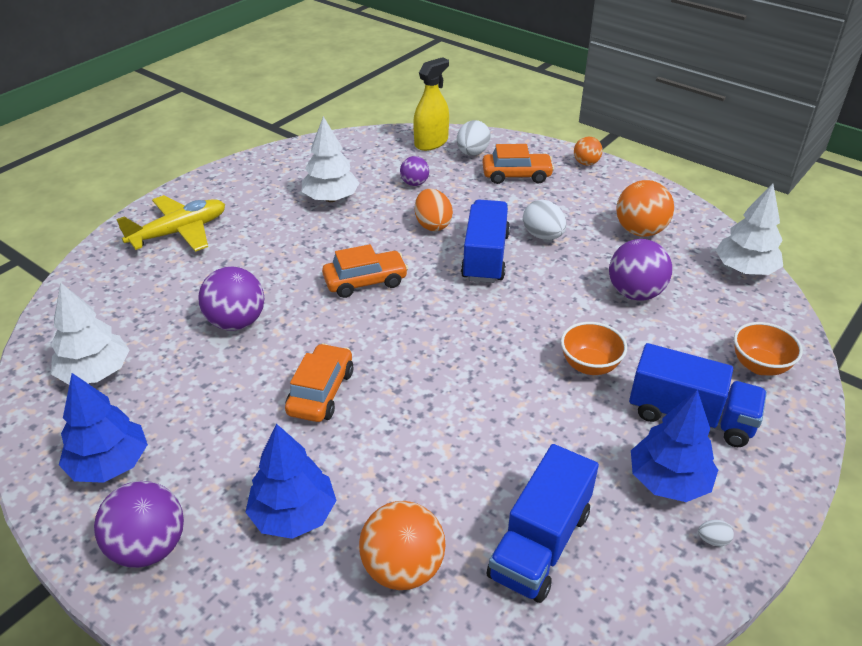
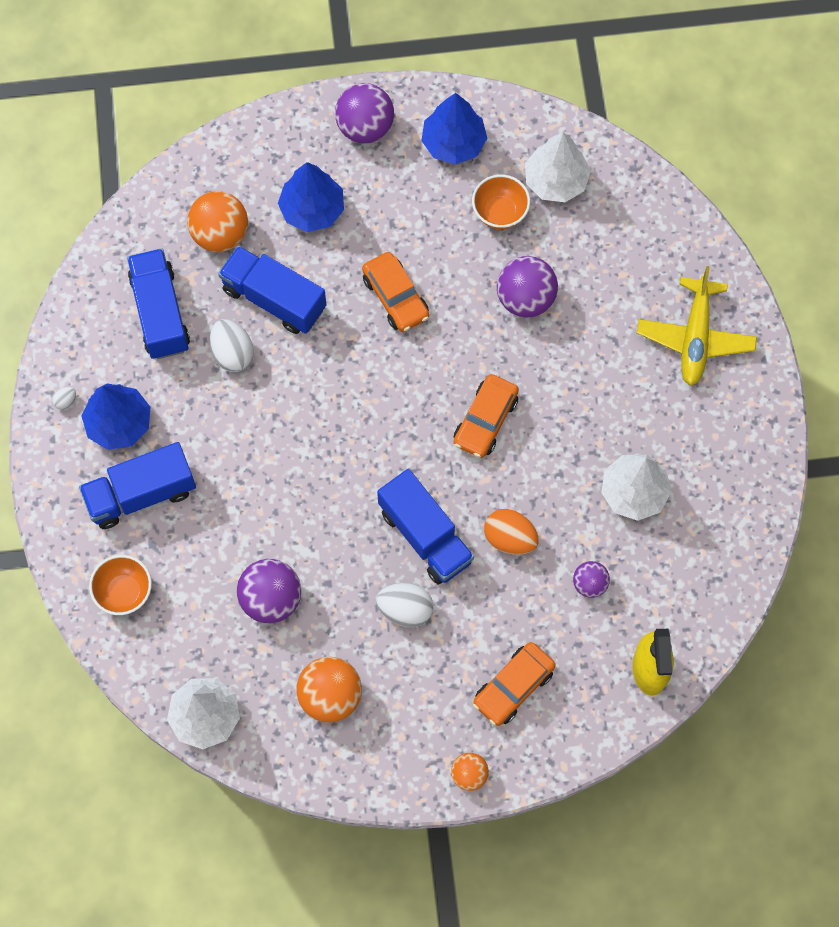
camera: 135 degrees right, 30 degrees up
(419, 469) = (274, 299): none -> blue truck
(472, 153) = (592, 687): white egg -> white egg (232, 353)
(589, 365) = (243, 482): orange bowl -> orange bowl (500, 212)

